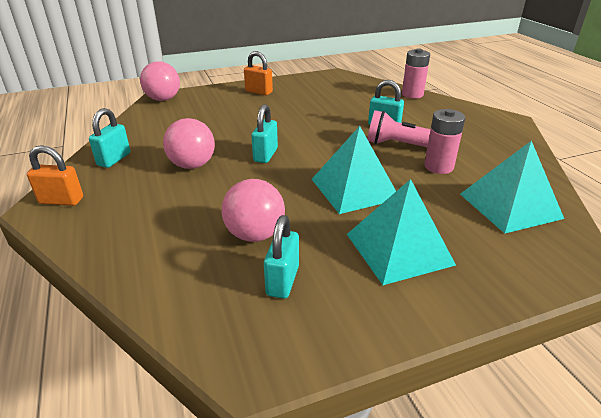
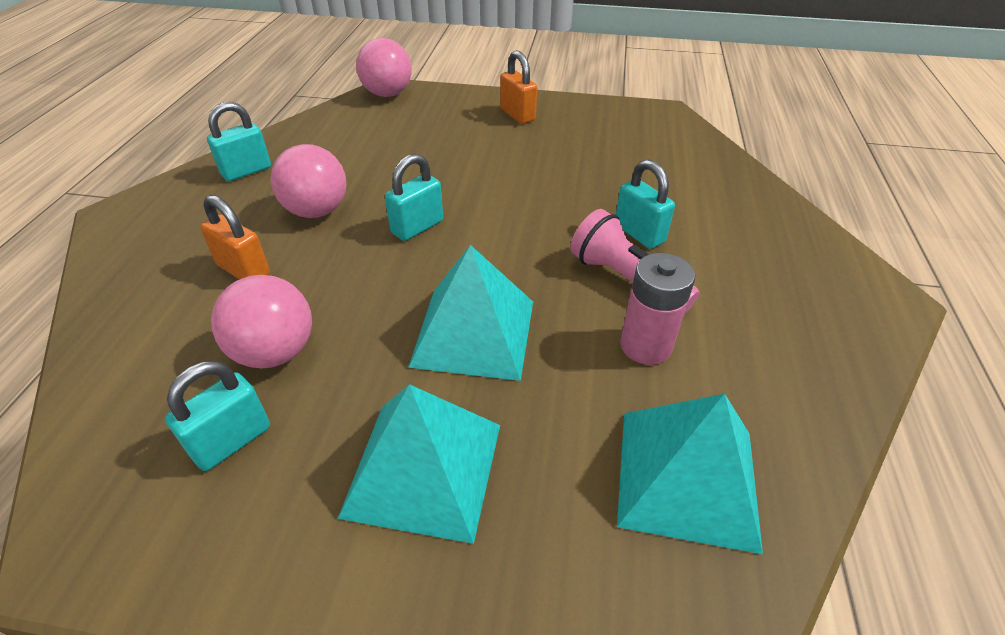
camera: 30 degrees right, 10 degrees up
(61, 200) = (143, 212): orange padlock -> orange padlock (244, 270)
(412, 94) = (752, 187): pink battery -> none

